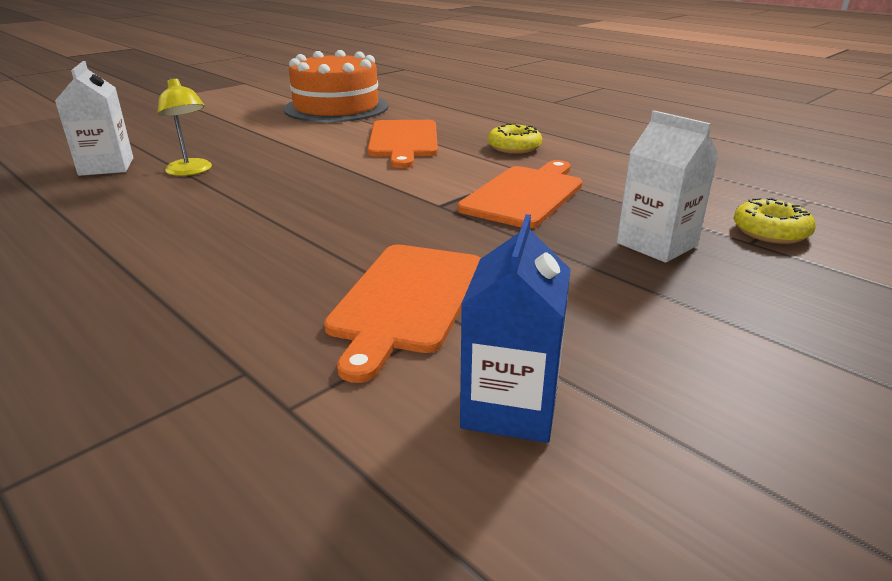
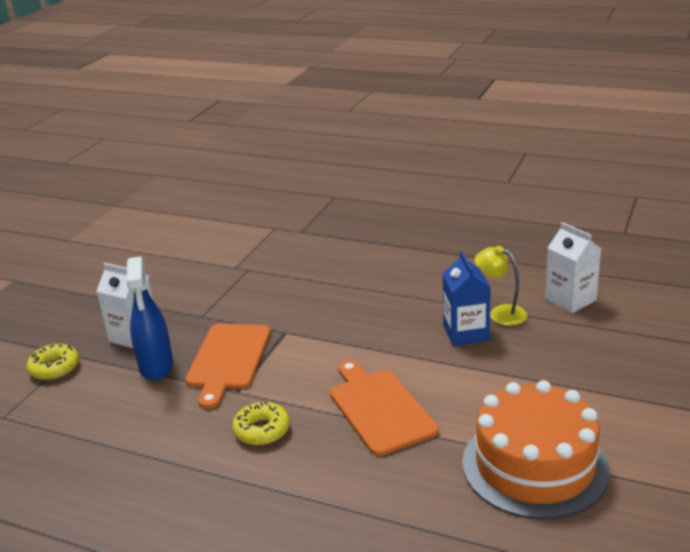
camera: 160 degrees right, 0 degrees up
(407, 300) = (260, 269): orange cutting board -> none
(510, 407) = (199, 246): blue carton -> blue carton (466, 333)
(618, 205) = (156, 367): none -> blue spray bottle

